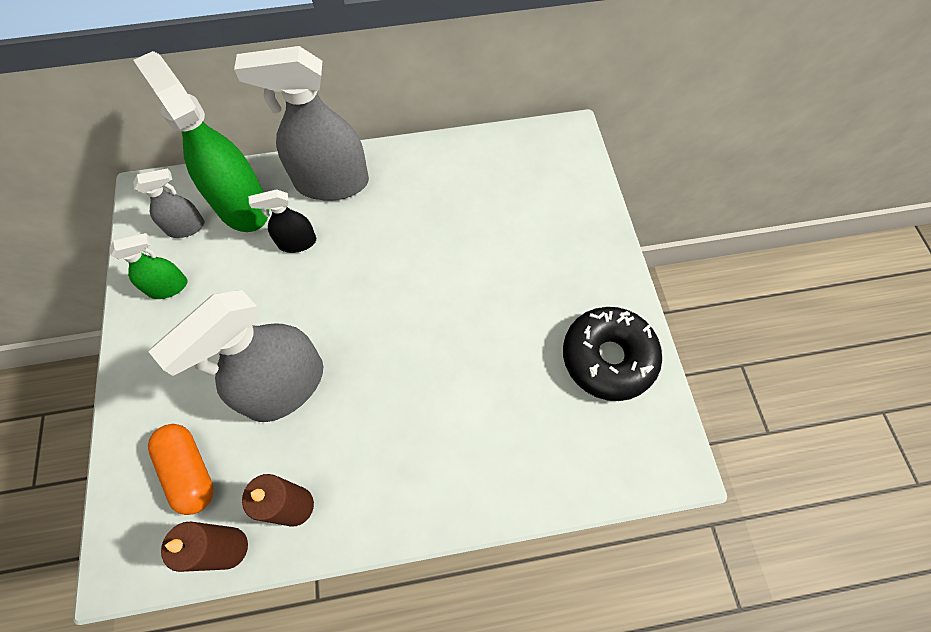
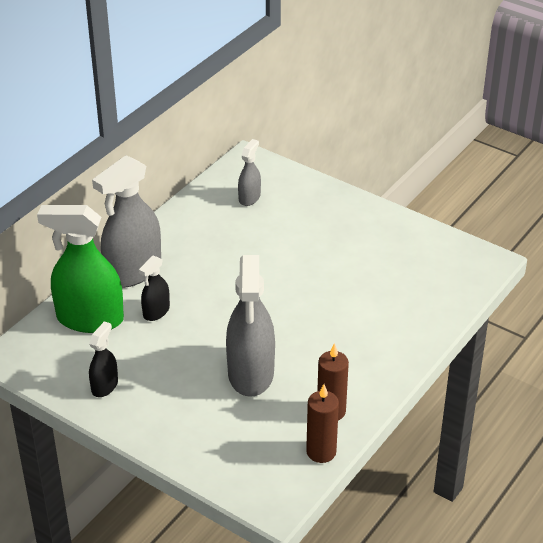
camera: 45 degrees left, 25 degrees down
(168, 287) = (104, 386): green spray bottle -> black spray bottle
(186, 227) = (68, 353): grey spray bottle -> grey spray bottle (249, 198)
(190, 471) = (251, 443): orange capsule -> none
(608, 358) = (404, 242): black donut -> none

